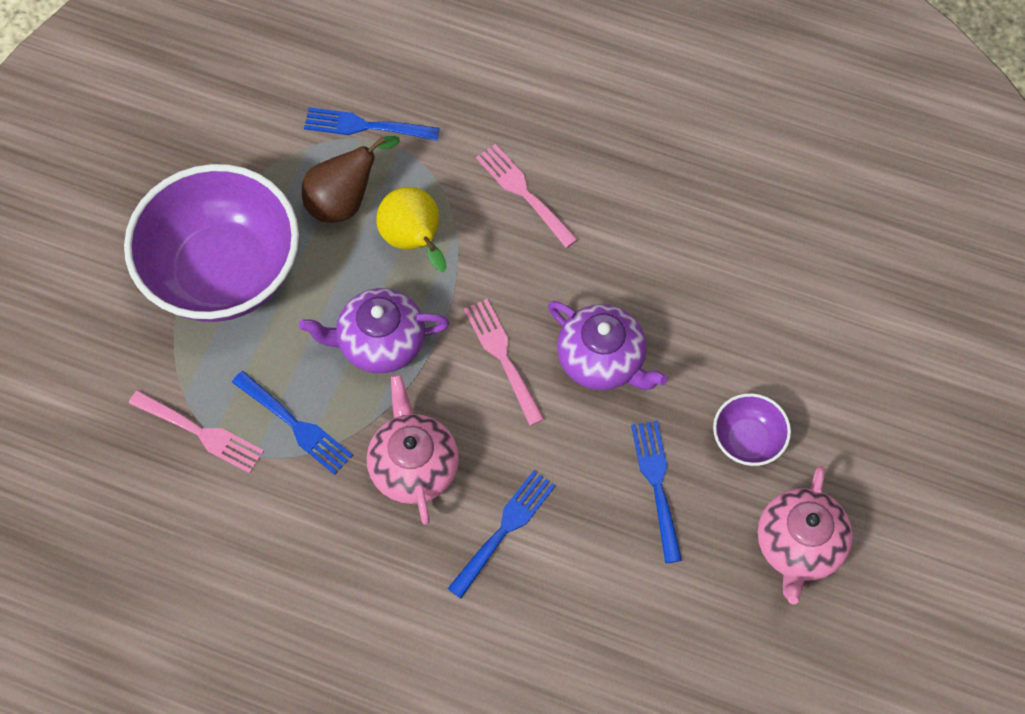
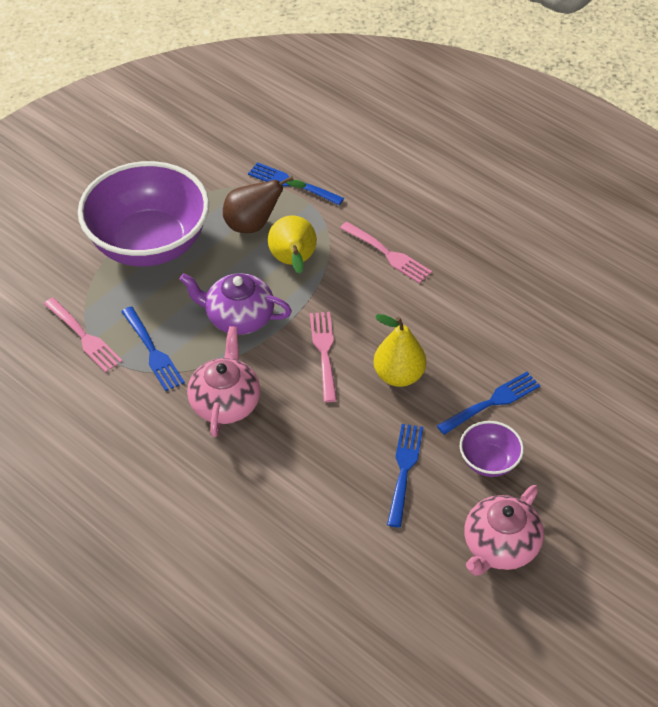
camera: 20 degrees right, 15 degrees down
(504, 530) = (273, 465): blue fork -> blue fork (492, 402)
(524, 193) = (388, 254): pink fork -> pink fork turned 150 degrees clockwise
(602, 360) = (399, 375): purple teapot -> yellow pear

